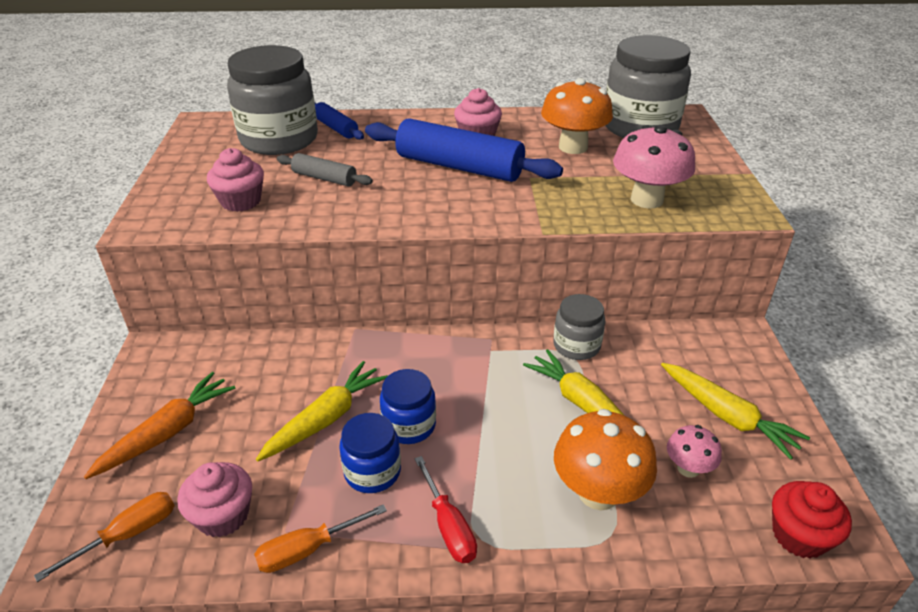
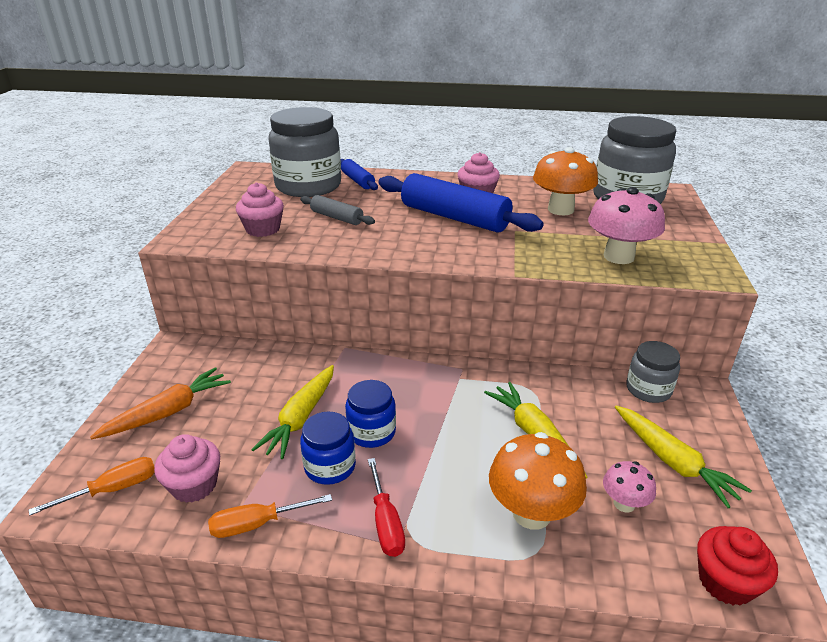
camera: 10 degrees right, 5 degrees down
(326, 419) = (301, 418): yellow carrot -> yellow carrot turned 150 degrees clockwise
(576, 345) = (539, 383): grey jar -> grey jar (648, 389)

